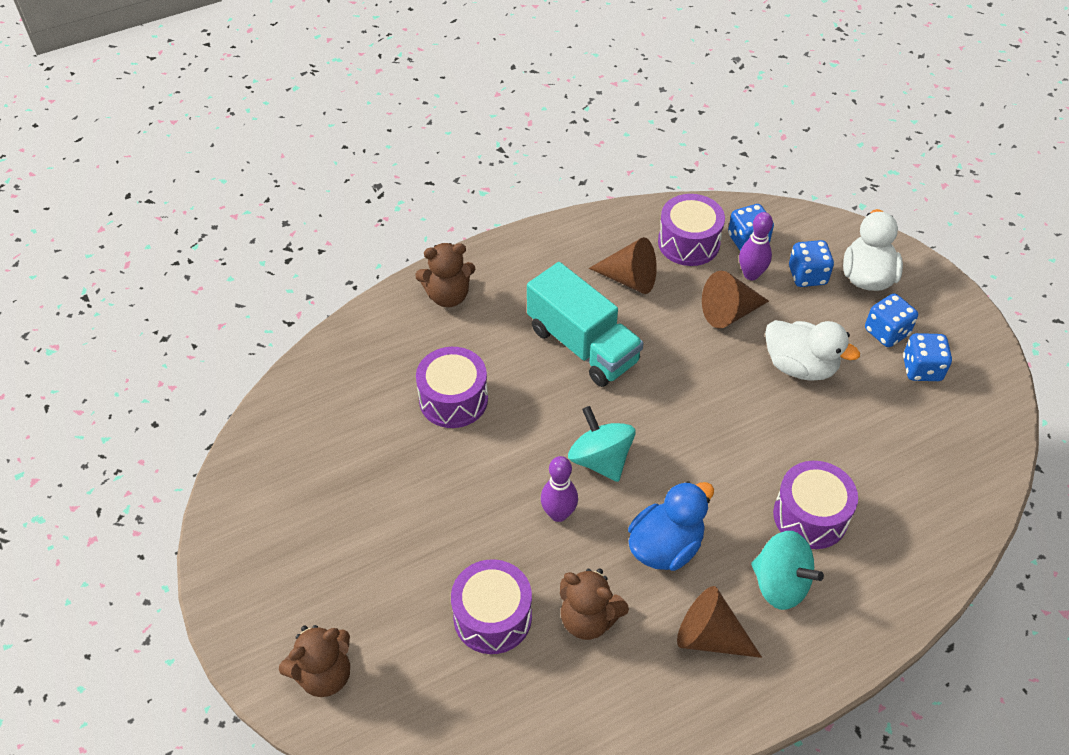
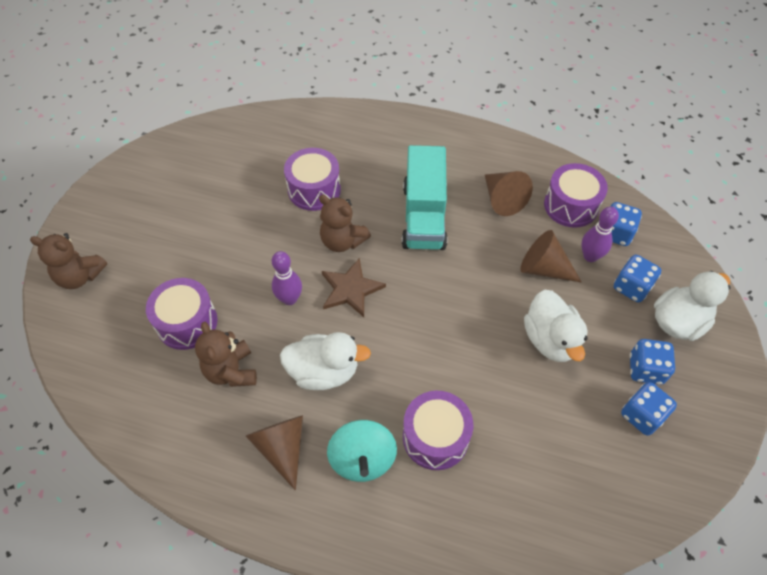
camera: 45 degrees right, 5 degrees up
(448, 296) = (382, 131): brown teddy bear -> brown teddy bear (342, 241)
(600, 460) = (350, 289): turquoise spinning top -> brown star
(665, 546) = (324, 372): blue duck -> white duck

